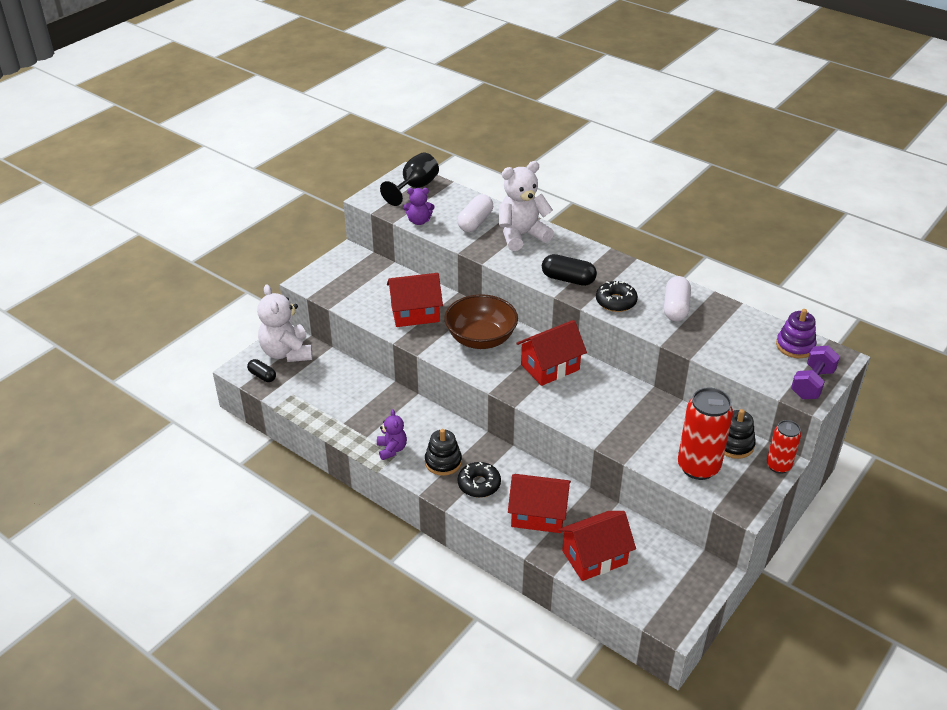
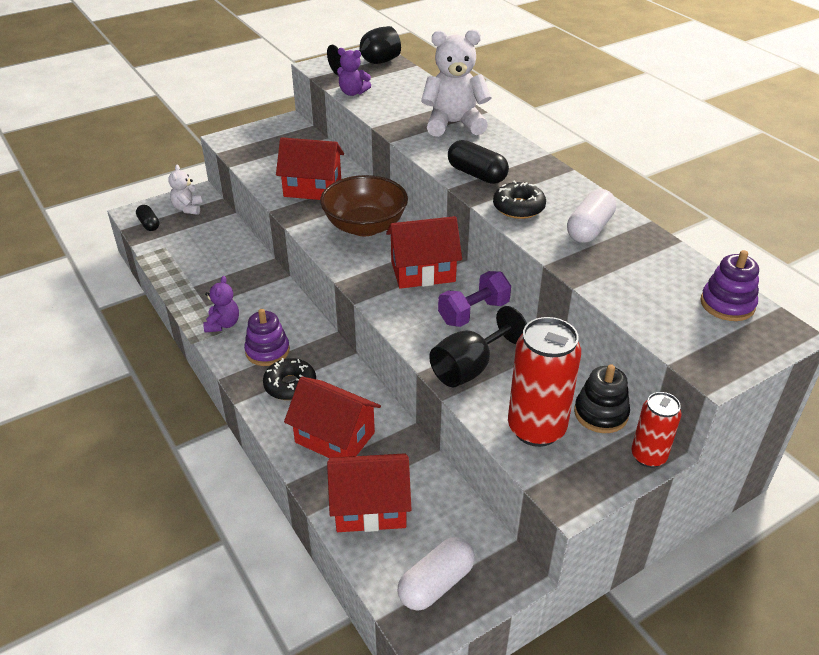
camera: 20 degrees right, 0 degrees up
(287, 352) = (188, 208): white teddy bear -> white teddy bear, size x0.54
(443, 462) = (267, 351): black stacking toy -> purple stacking toy
(475, 222) = (412, 103): white capsule -> white capsule (436, 584)
(629, 435) = (469, 368): none -> black goblet
(812, 384) = (727, 355): purple dumbbell -> purple dumbbell (473, 313)

